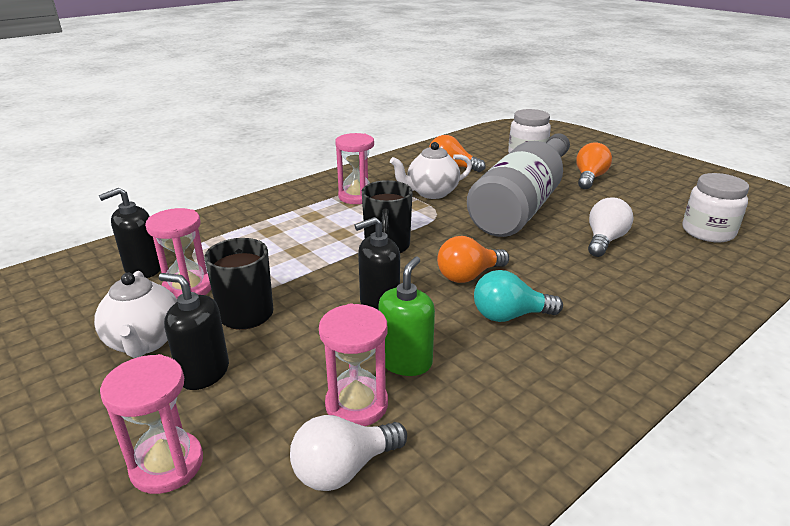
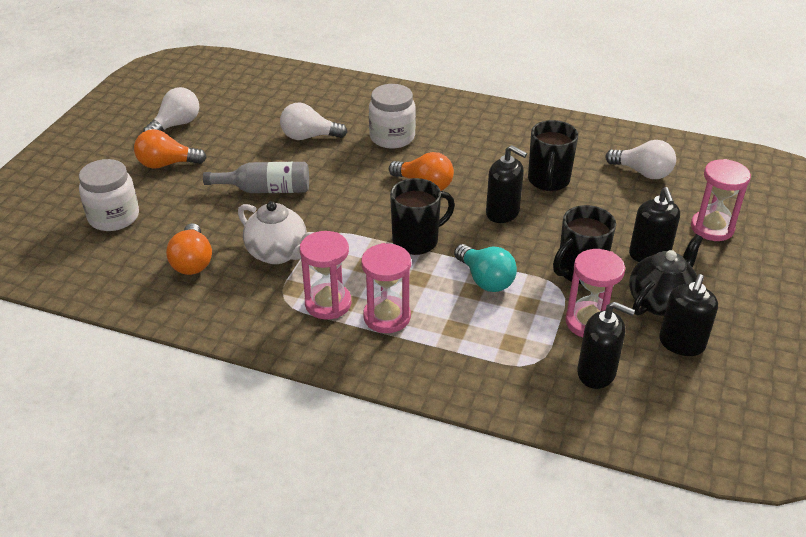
camera: 120 degrees left, 10 degrees up
(92, 326) = (681, 343): none -> black soap dispenser
(145, 342) = (660, 301): white teapot -> black teapot
(356, 404) = (601, 185): pink hourglass -> pink hourglass (387, 317)
(405, 362) = (548, 181): green soap dispenser -> black mug
(509, 316) = (459, 156): turquoise light bulb -> turquoise light bulb (485, 280)
(522, 204) = (266, 190): grey bottle -> grey bottle, size x0.49
(656, 190) = (176, 125): none -> white light bulb
(708, 232) = (254, 96): white jar -> white jar (392, 137)

